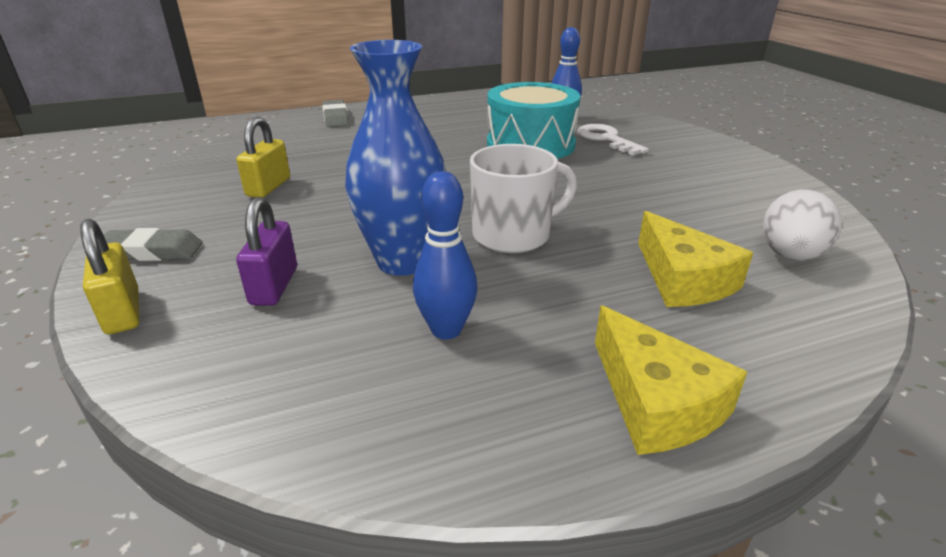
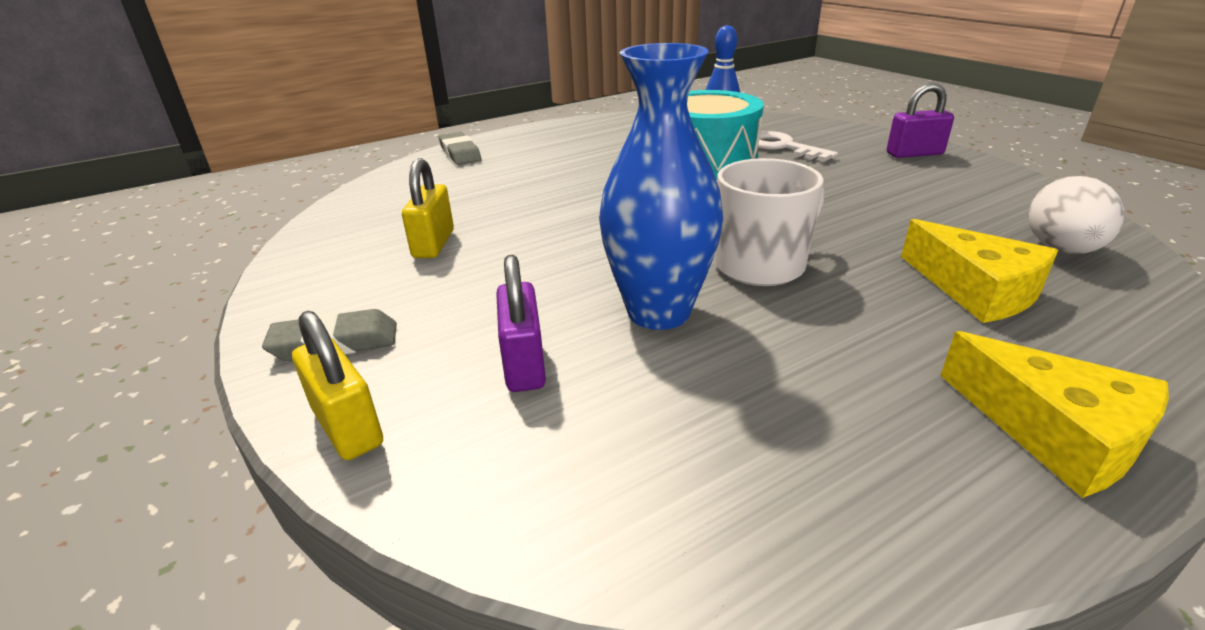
camera: 10 degrees left, 0 degrees up
(446, 330) = (767, 386): blue bowling pin -> none
(721, 157) = (914, 154): none -> purple padlock

